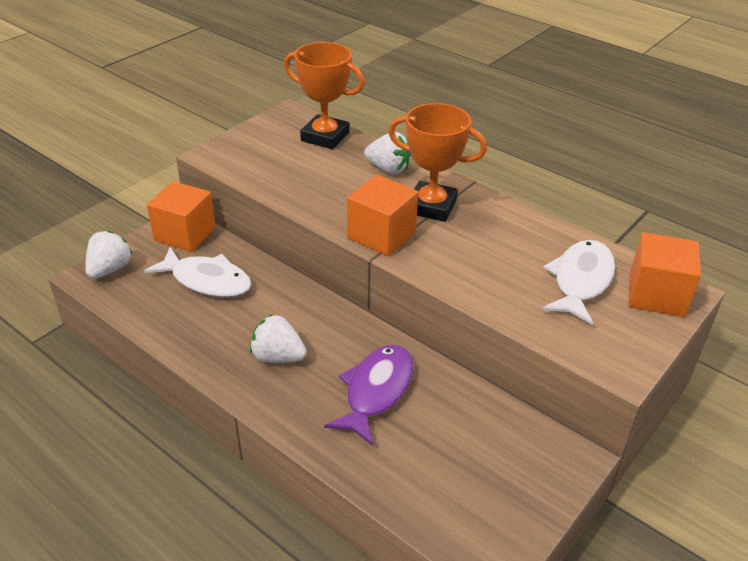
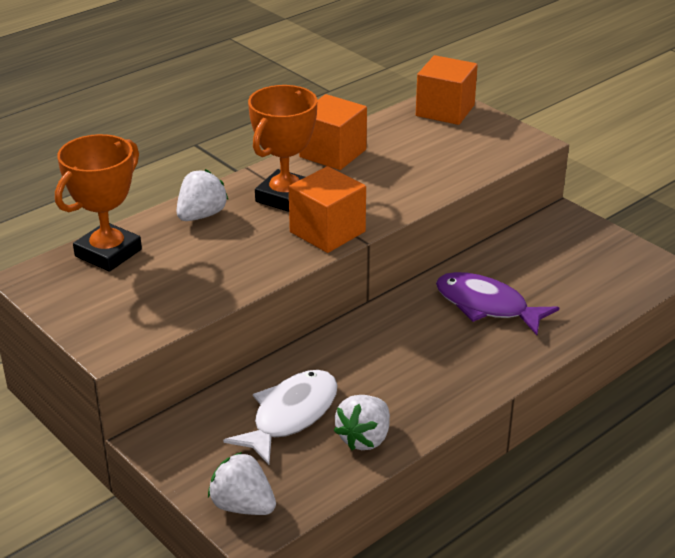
camera: 80 degrees left, 5 degrees down
(185, 234) = (185, 435): orange cube -> orange cube (332, 153)
(278, 357) = (431, 365): white strawberry -> white strawberry (364, 438)
(580, 281) = (421, 139): white fish -> none

